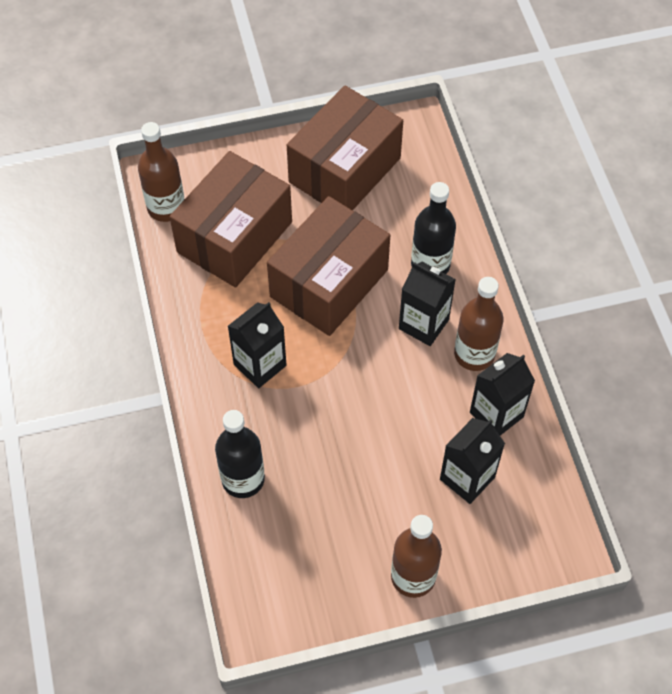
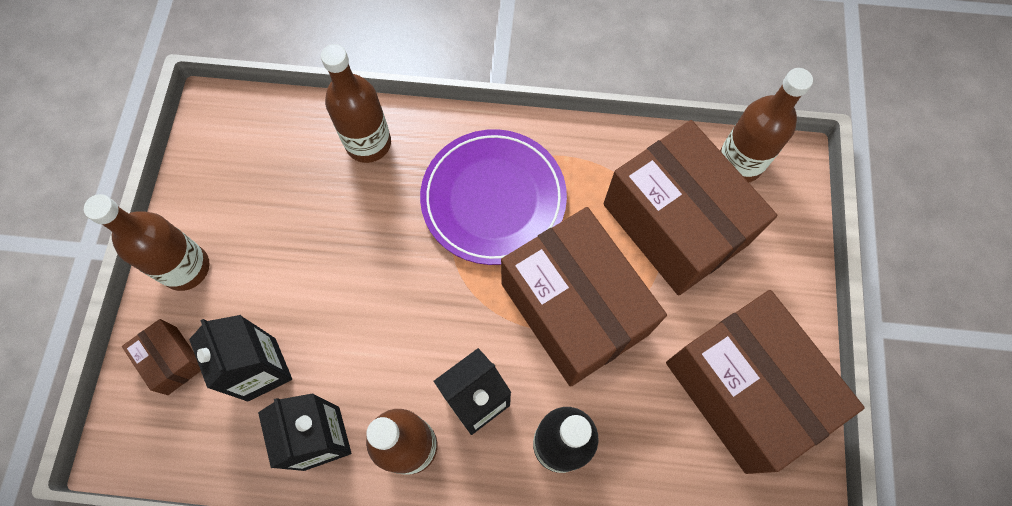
camera: 110 degrees right, 10 degrees up
(243, 479) = (368, 143): black bottle -> brown bottle
(260, 365) = (493, 199): black carton -> purple plate
(490, 548) = (172, 360): none -> brown box

